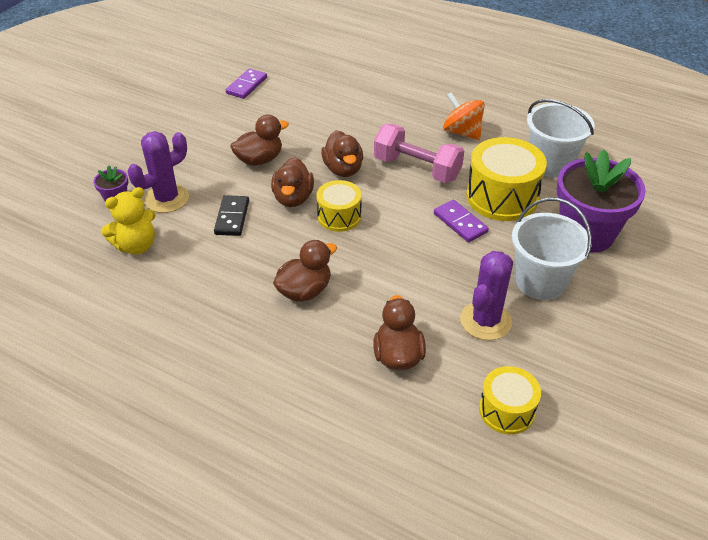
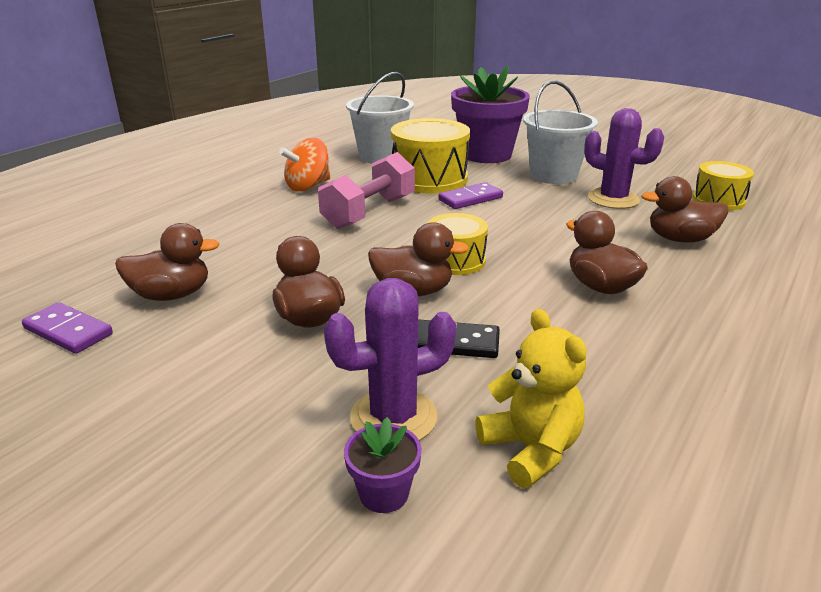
camera: 85 degrees left, 15 degrees down
(167, 199) = (393, 417): purple cactus -> purple cactus turned 75 degrees counterclockwise
(343, 169) = (356, 254): brown duck -> brown duck (171, 295)

